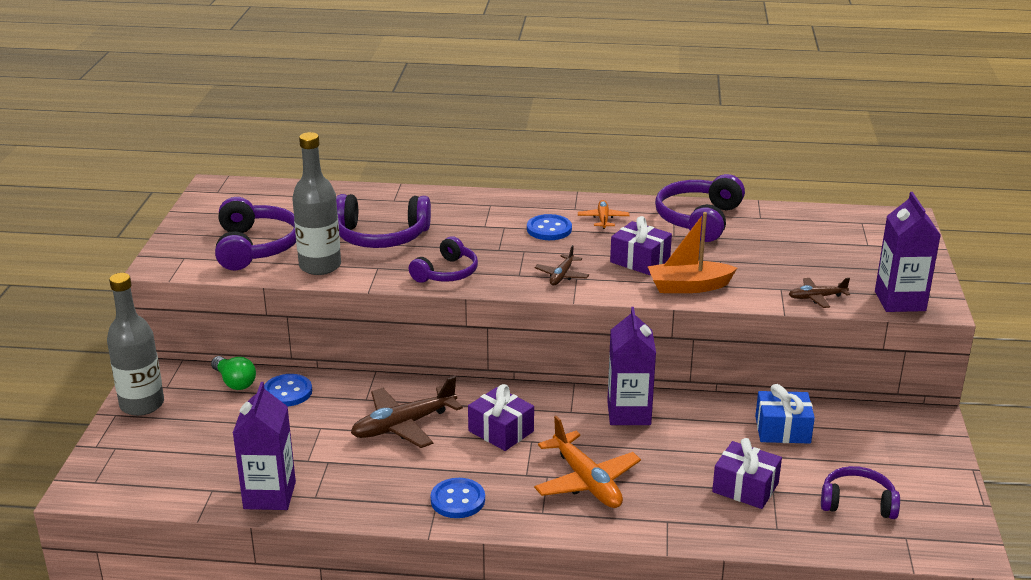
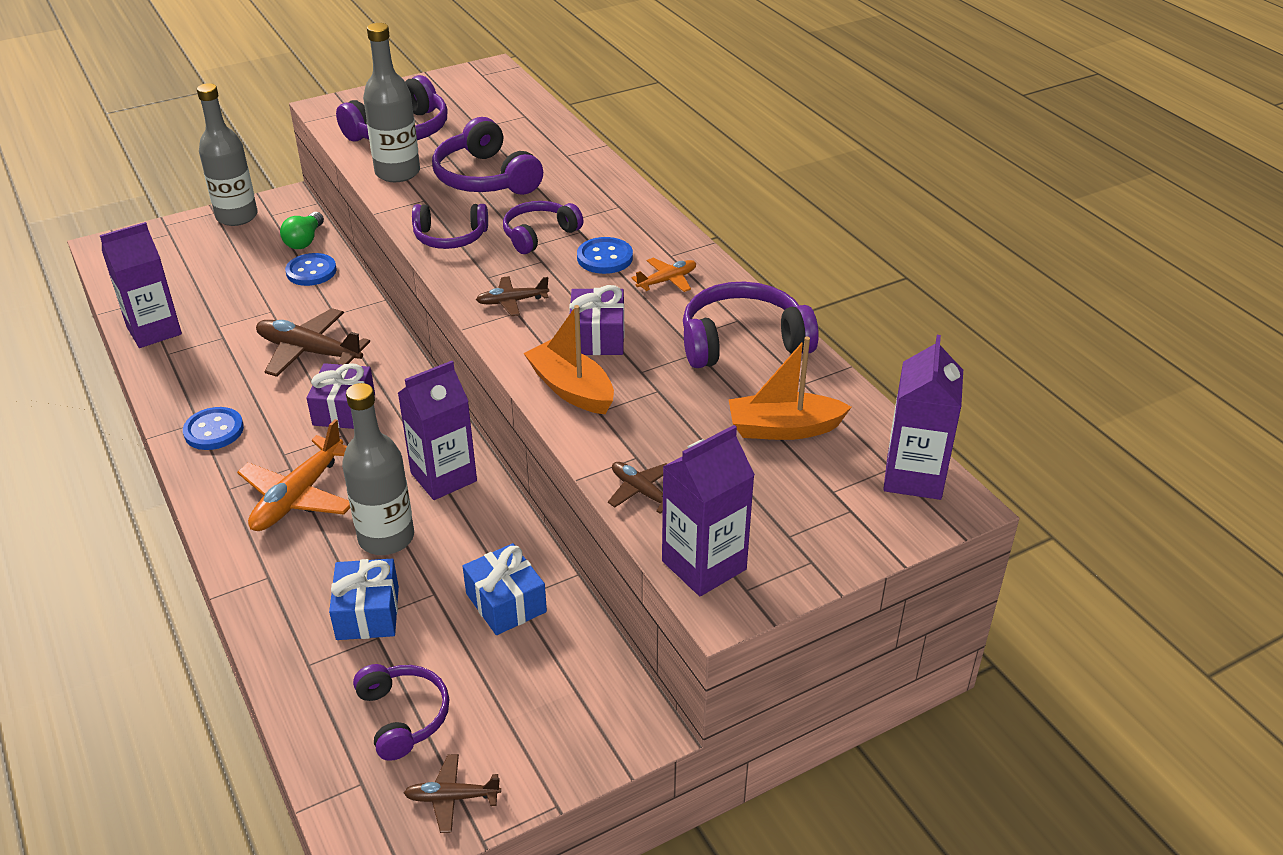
camera: 55 degrees right, 10 degrees up
(489, 241) = (539, 235): none -> purple headphones
(672, 457) = (386, 538): none -> grey bottle
(745, 488) = (368, 613): purple gift -> blue gift
(798, 238) = (783, 428): none -> orange boat
(875, 220) = (913, 477): none -> purple carton
(942, 505) = (452, 797): none -> brown plane

